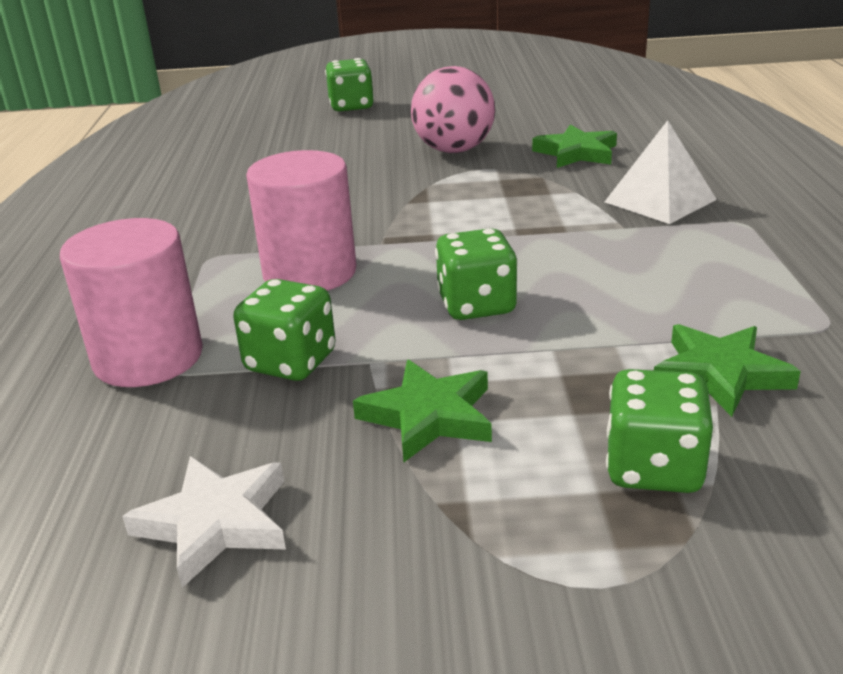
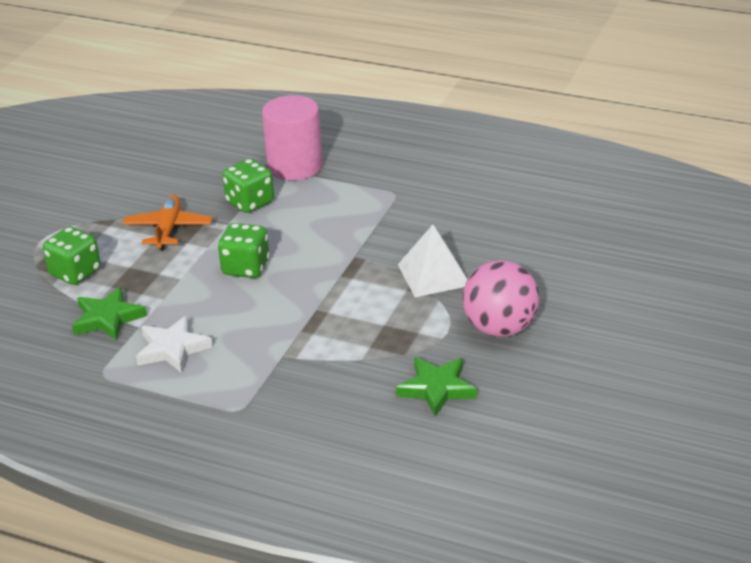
camera: 115 degrees right, 5 degrees up
(215, 523) = (158, 171): white star -> white star (172, 349)
(310, 273) = (340, 223): pink cylinder -> none
(351, 106) = (673, 303): green dice -> none
(428, 416) = (168, 229): green star -> orange plane
(660, 201) = (307, 390): white pyramid -> white pyramid (433, 274)

